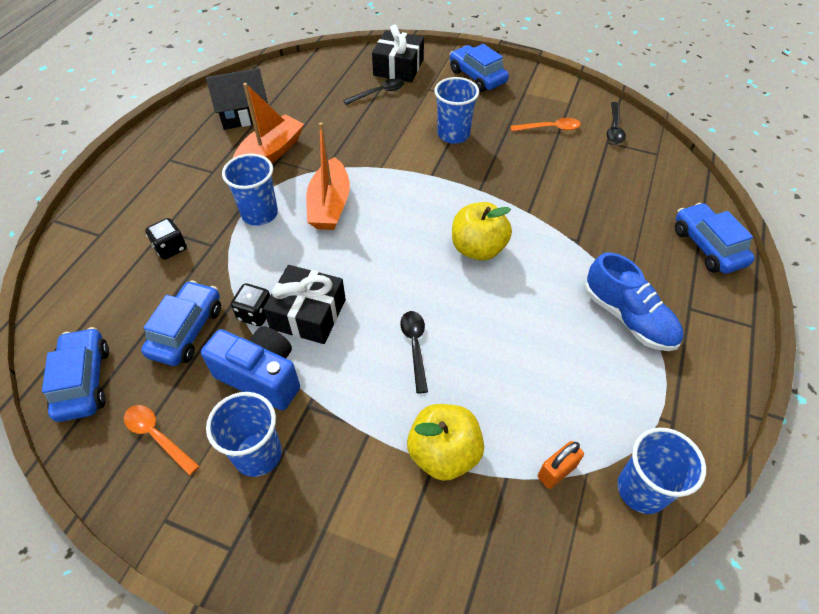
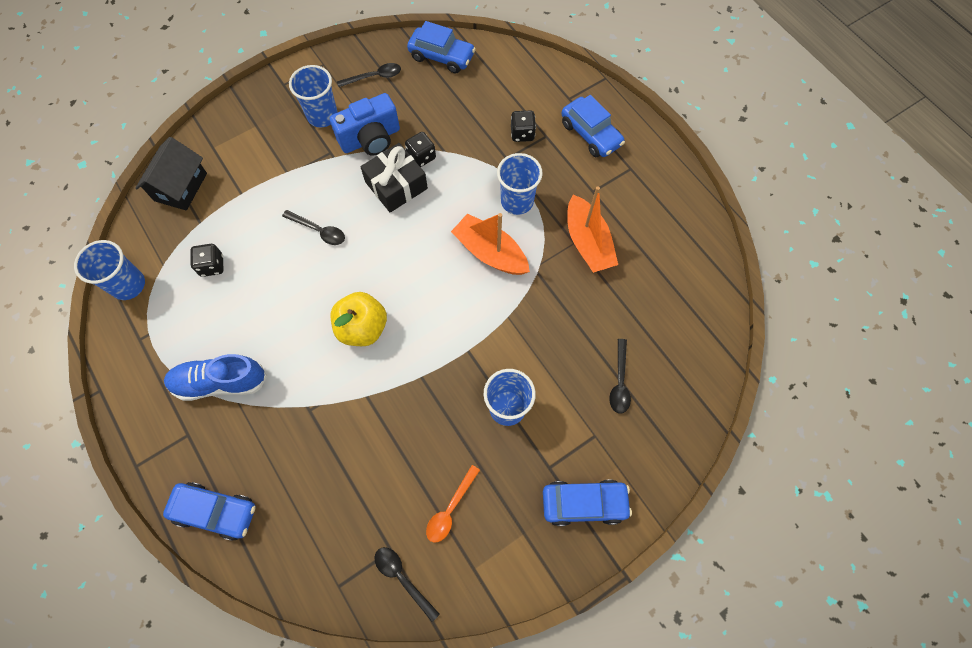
camera: 125 degrees right, 15 degrees up
(157, 436) = (374, 77): orange spoon -> black spoon
(187, 331) = (438, 116): blue car -> blue car (590, 134)
(244, 115) = (659, 247): black house -> black house (180, 187)
(398, 67) = (654, 431): black gift -> none
(444, 453) = (241, 201): yellow apple -> none
(540, 418) = (212, 266): none -> black dice
(556, 471) = (178, 250): orange padlock -> none

